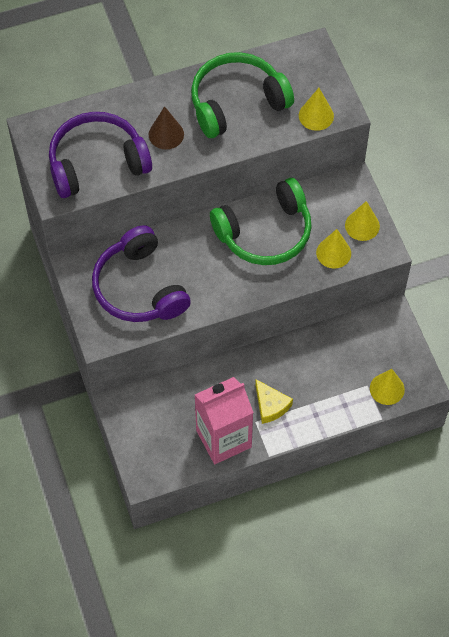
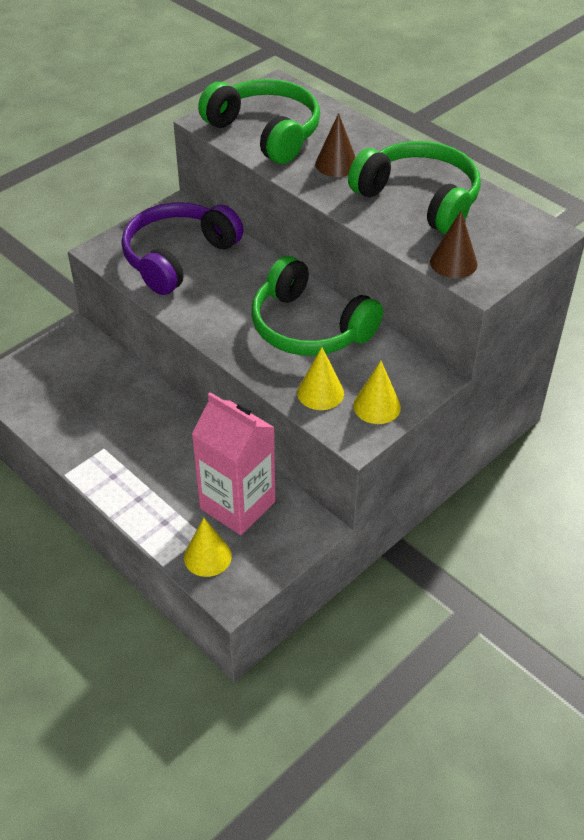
camera: 65 degrees right, 15 degrees down
(97, 163) = (265, 132): purple headphones -> green headphones
(223, 438) = (70, 428): pink carton -> pink carton (237, 505)
(270, 405) = (130, 454): yellow cheese -> none
(316, 115) = (453, 262): yellow cone -> brown cone

